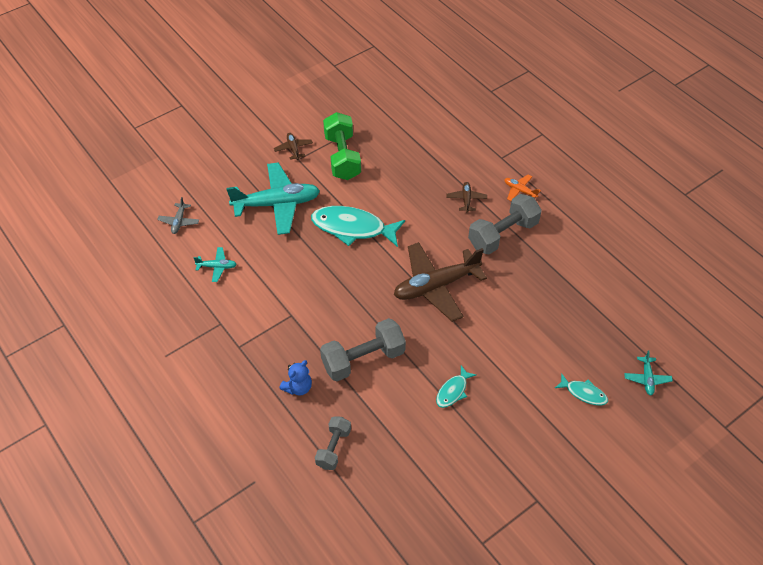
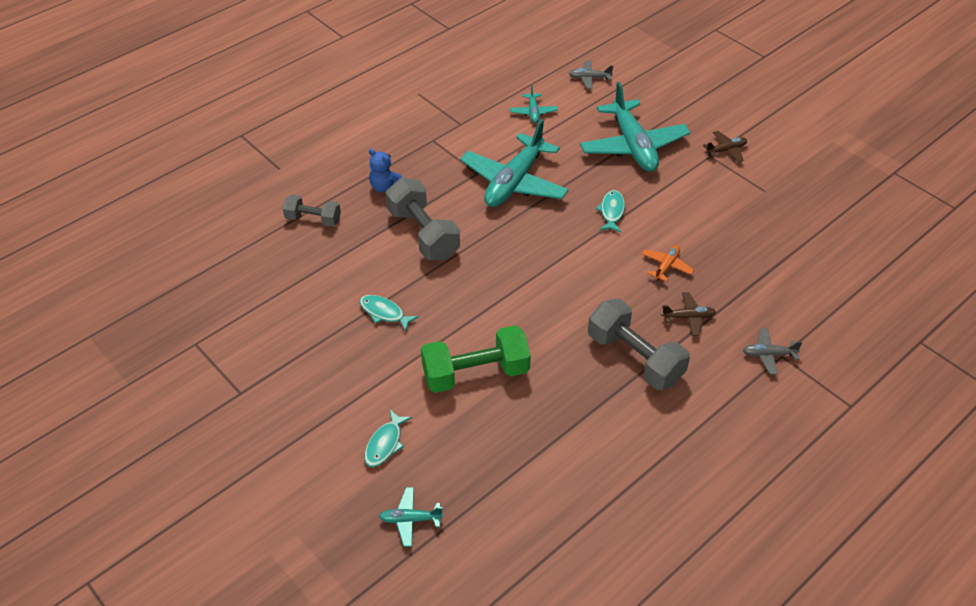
camera: 85 degrees right, 5 degrees down
(307, 289) = (514, 182): none -> turquoise plane
(342, 157) = (726, 193): green dumbbell -> green dumbbell (475, 373)
(353, 228) = (611, 211): turquoise fish -> turquoise fish, size x0.50
(436, 286) = (535, 292): brown plane -> none
(500, 164) = (768, 354): none -> grey plane
(520, 190) = (722, 377): orange plane -> orange plane (666, 266)

